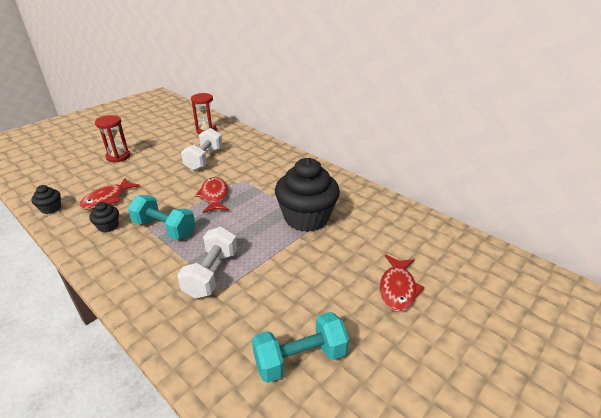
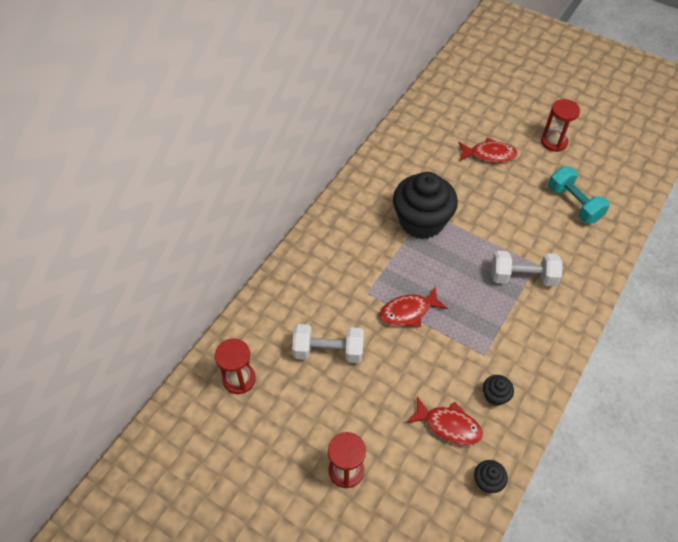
camera: 100 degrees left, 20 degrees up
(164, 228) = (479, 338): turquoise dumbbell -> none
(426, 372) = (554, 142): none -> red hourglass

